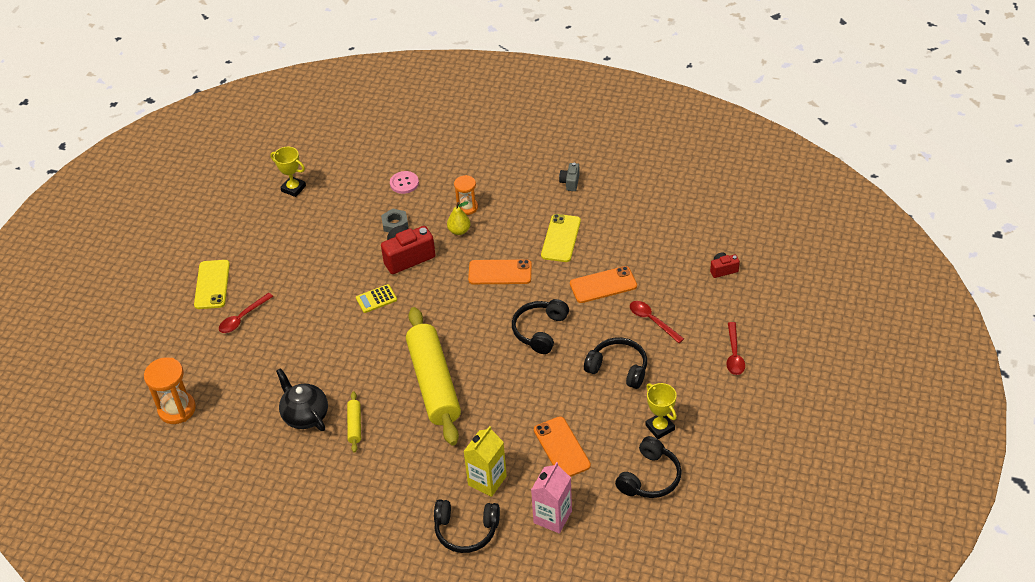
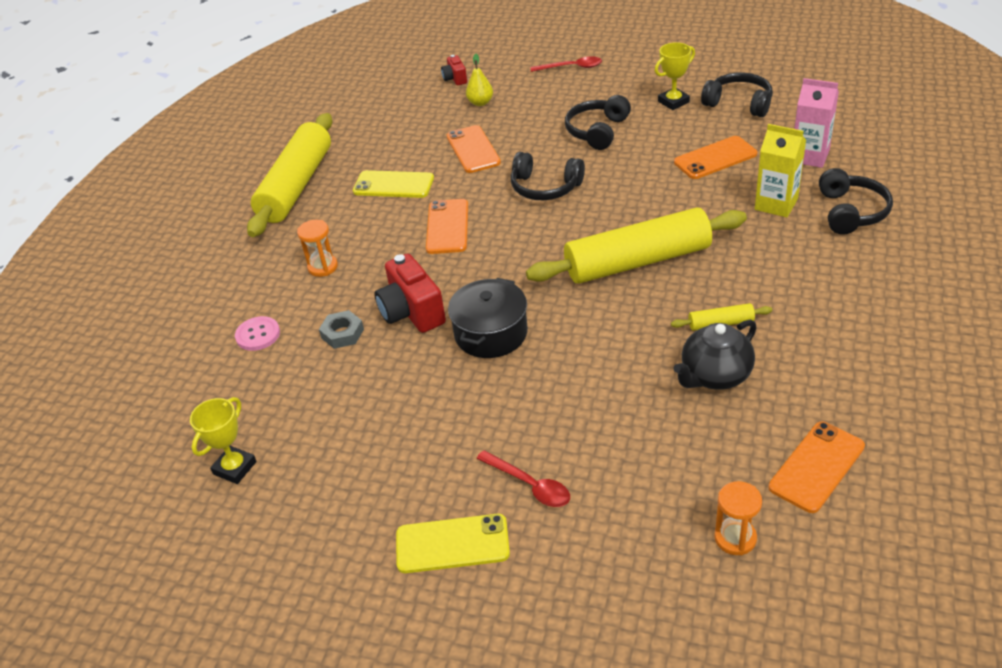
camera: 90 degrees left, 5 degrees down
(177, 409) = (735, 538): orange hourglass -> orange hourglass, size x0.64
(215, 457) = (816, 466): none -> orange phone
(376, 299) = (491, 333): yellow calculator -> black pot
(459, 231) = (367, 269): yellow pear -> yellow pear (480, 103)
(570, 182) = (296, 186): grey camera -> yellow rolling pin
(652, 321) = (527, 115): red spoon -> none

